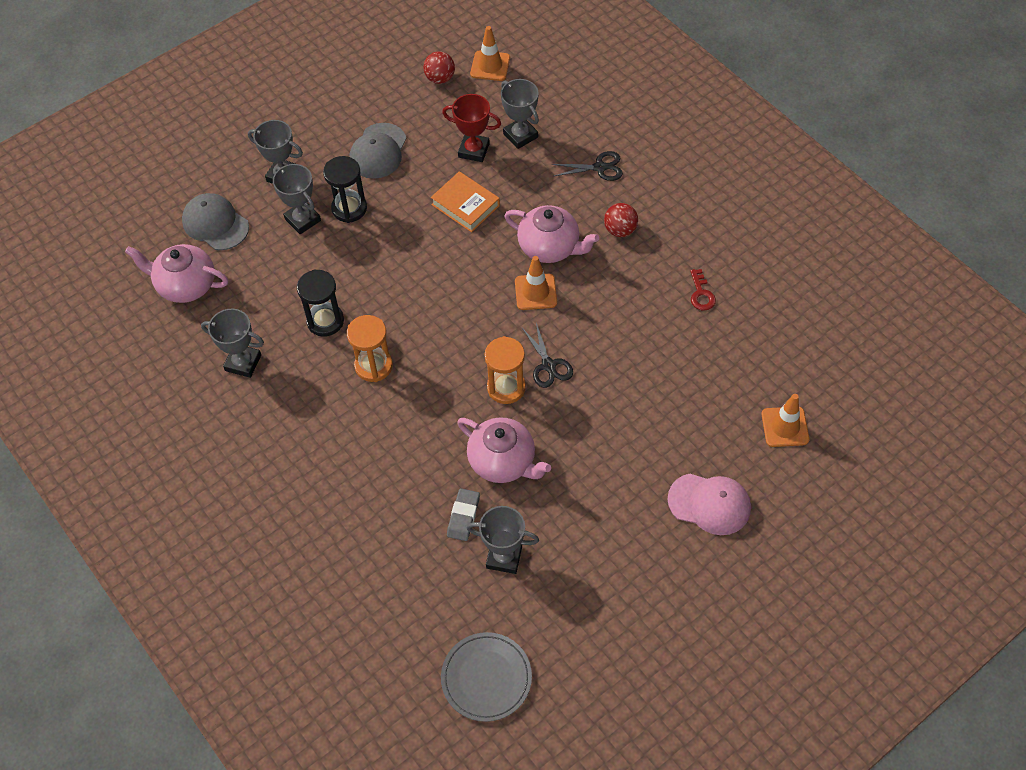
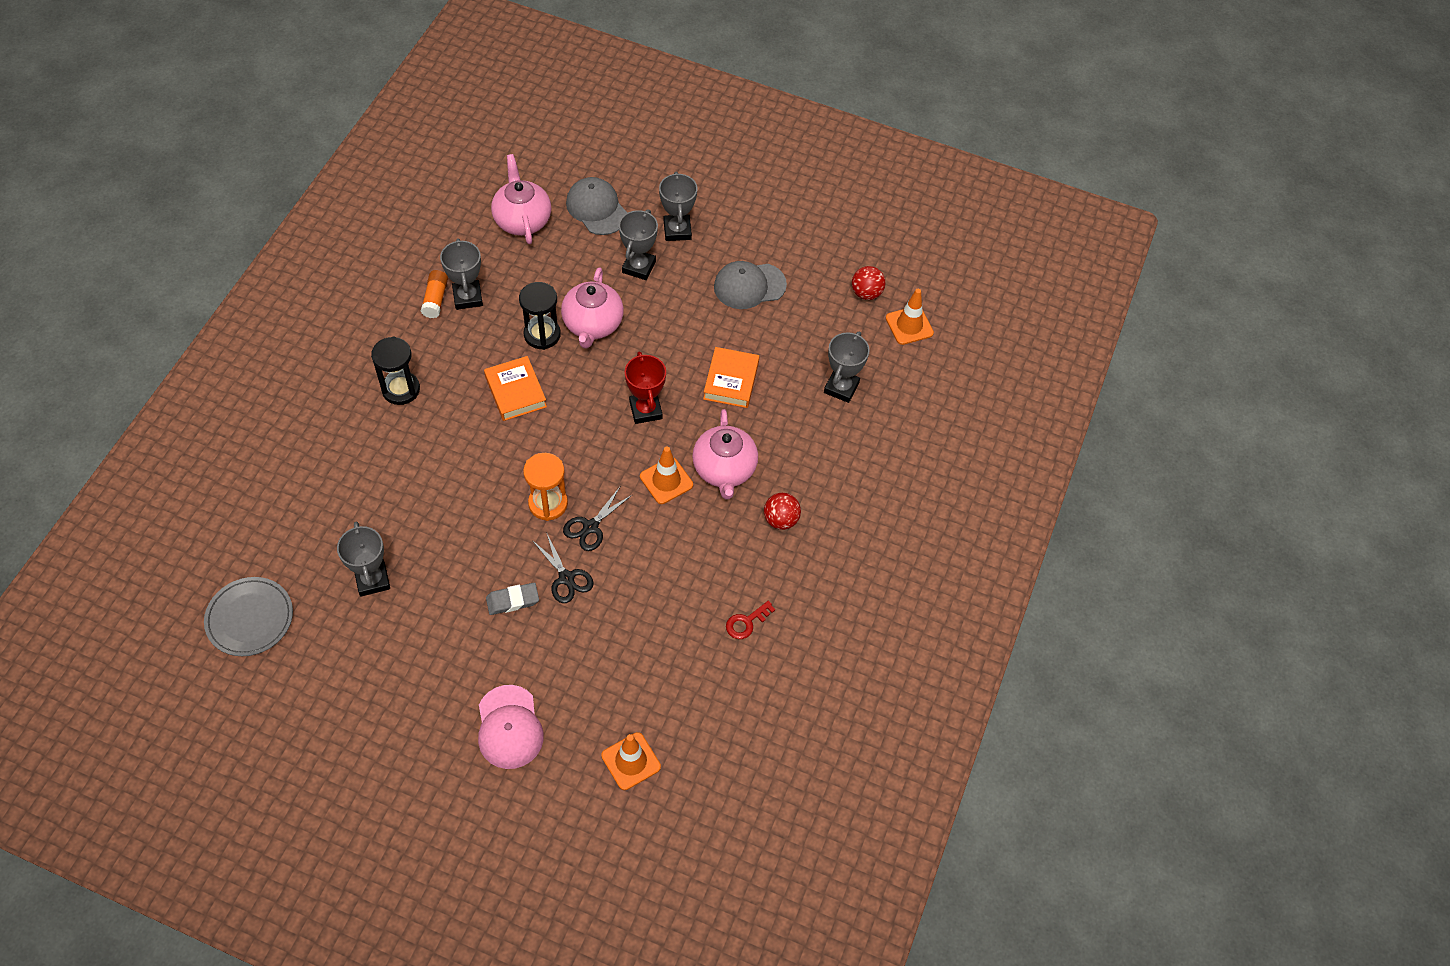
camera: 55 degrees right, 0 degrees up
(215, 224) = (596, 208): grey cap -> grey cap turned 45 degrees counterclockwise
(227, 389) = (435, 299): none -> orange glue stick
(349, 208) = (672, 295): black hourglass -> black hourglass (401, 389)
(373, 366) = (516, 392): orange hourglass -> orange book
(463, 516) = (398, 530): grey eraser -> grey eraser (512, 600)
(474, 150) = (799, 358): red trophy -> red trophy (645, 410)
(503, 462) = (469, 536): pink teapot -> pink teapot (592, 325)
(599, 167) = (845, 470): black scissors -> black scissors (566, 578)

